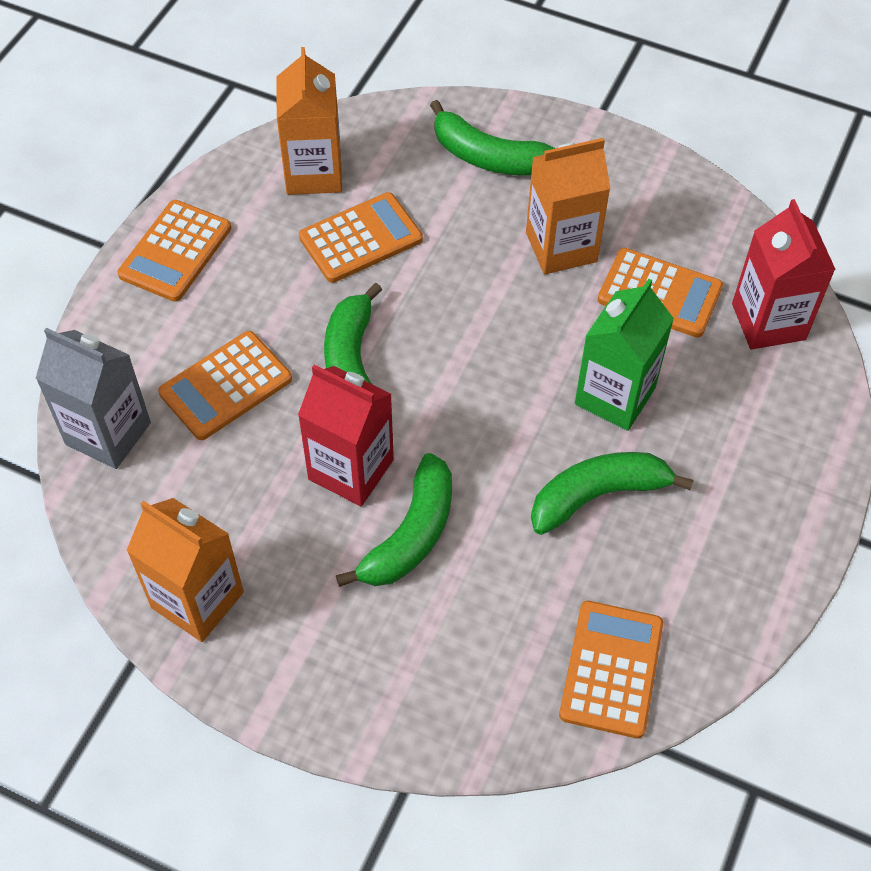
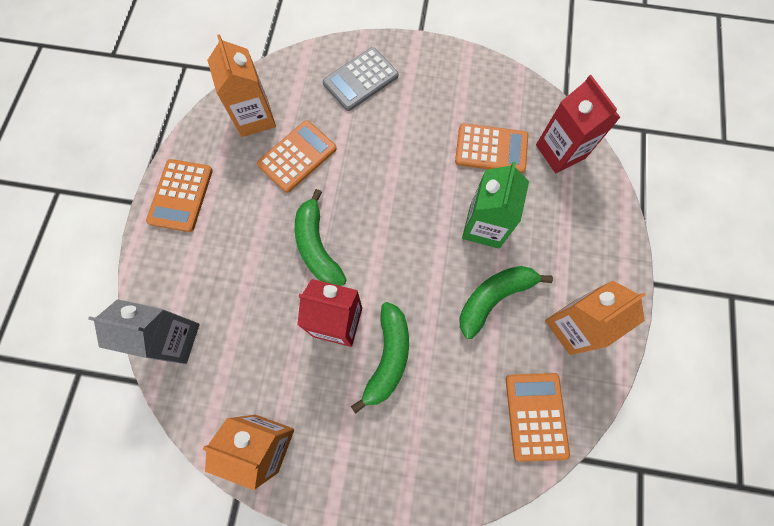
camera: 15 degrees left, 15 degrees up
(226, 386) = (241, 284): orange calculator -> none
(488, 157) = (360, 80): green banana -> grey calculator
(561, 247) = (423, 132): orange carton -> orange carton (572, 326)

